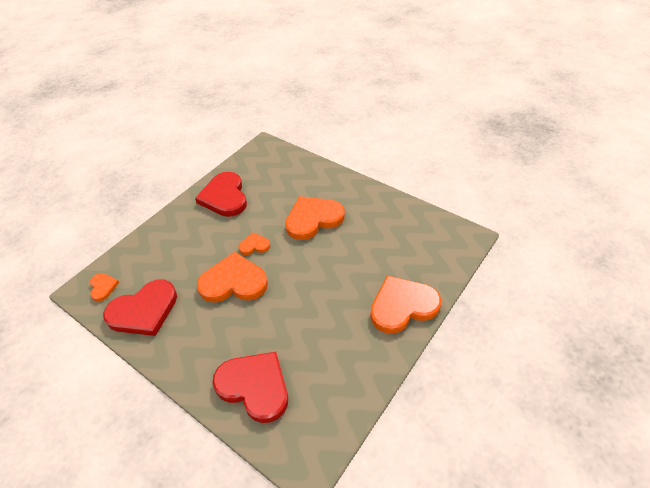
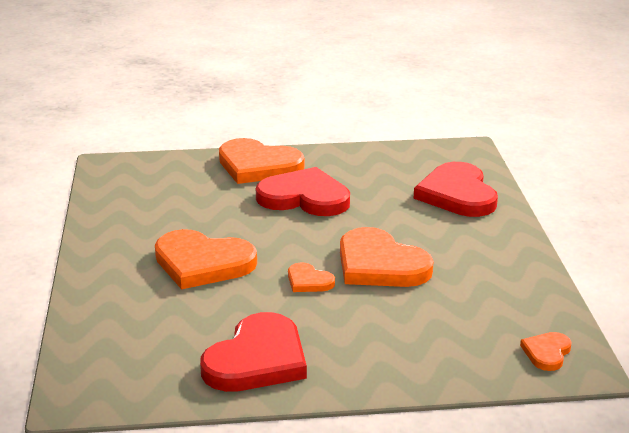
camera: 135 degrees left, 20 degrees down
(144, 311) = (512, 299): red heart -> red heart (304, 197)

